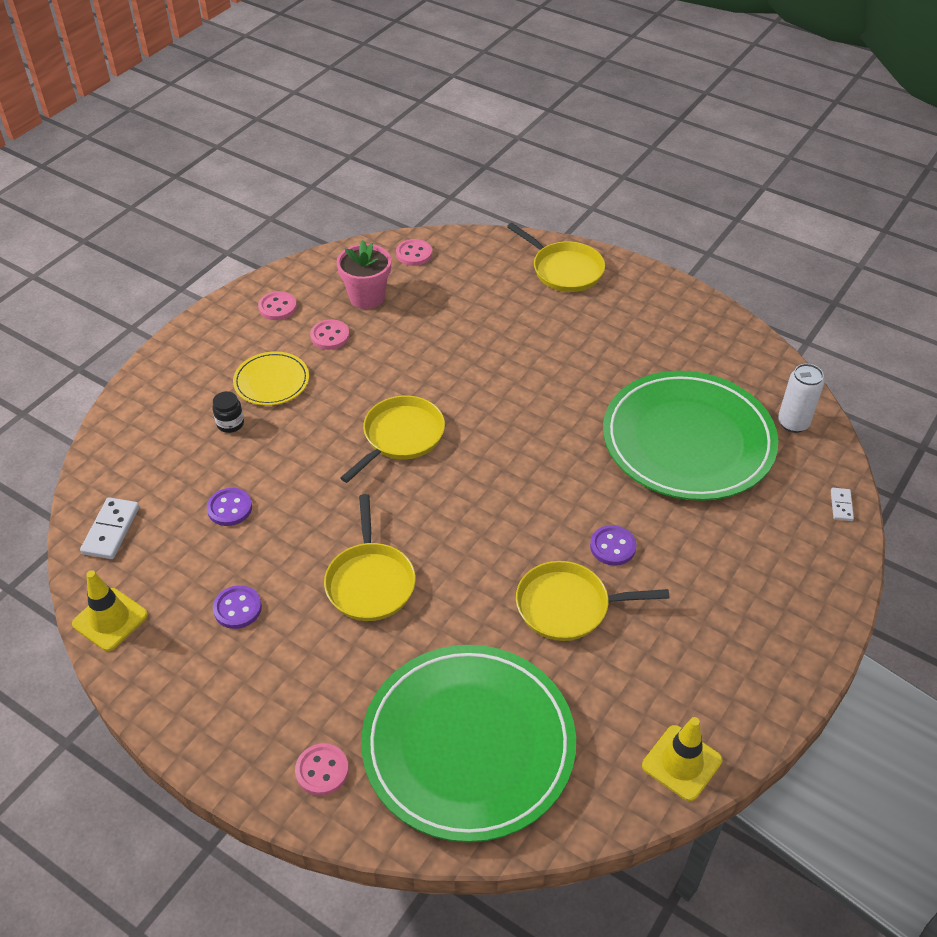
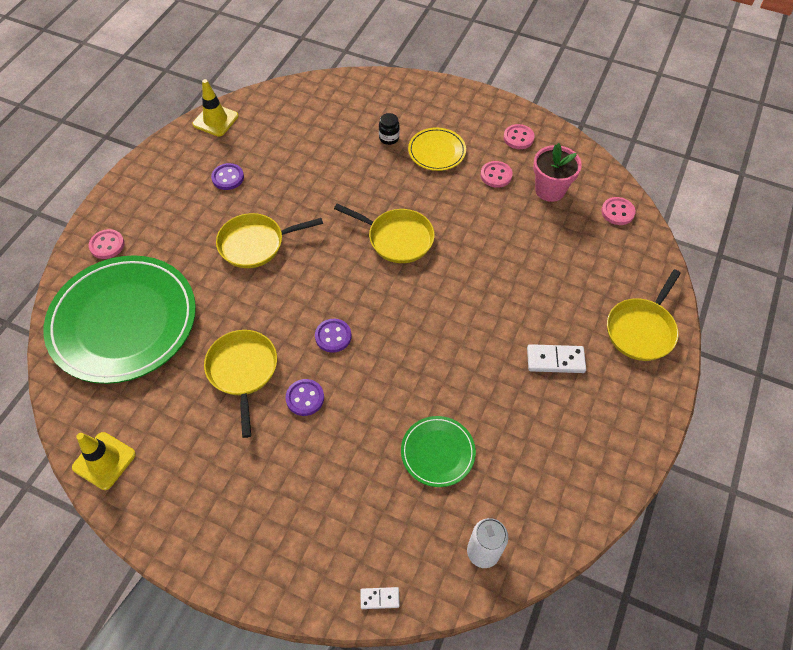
camera: 80 degrees right, 10 degrees up
(111, 530) = (284, 102): white domino -> white domino (555, 360)
(229, 508) = (311, 155): purple button -> purple button (333, 336)
(688, 440) = (437, 452): green plate -> green plate, size x0.46

